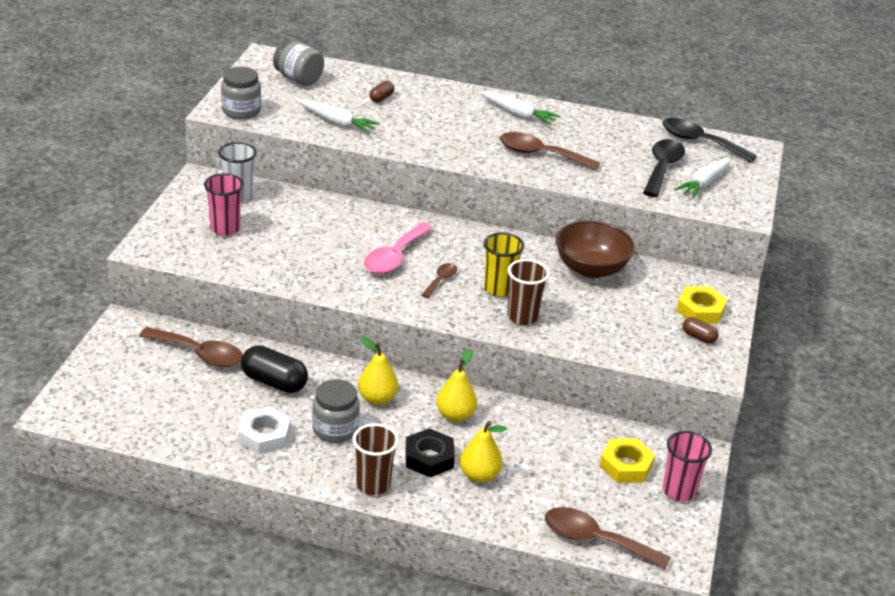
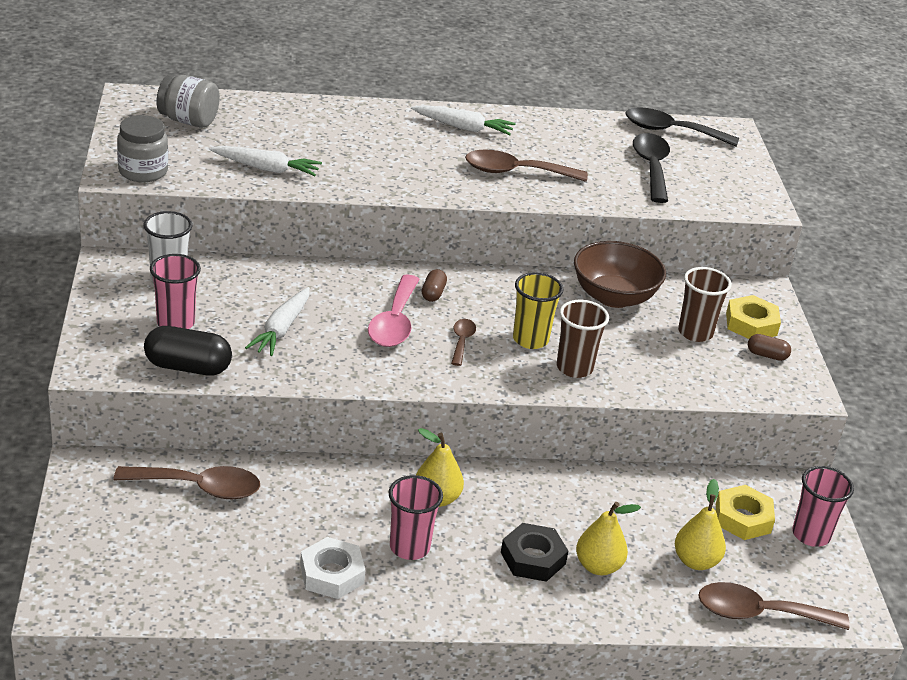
camera: 20 degrees left, 0 degrees up
(274, 382) = (307, 504): black capsule -> black capsule (188, 367)
(335, 429) = (409, 547): grey jar -> pink cup
(373, 484) = (488, 606): brown cup -> brown cup (695, 332)
(381, 98) = (299, 130): brown capsule -> brown capsule (433, 293)
(455, 415) = (533, 499): yellow pear -> yellow pear (695, 561)
(704, 183) = (703, 178): white carrot -> white carrot (281, 329)

